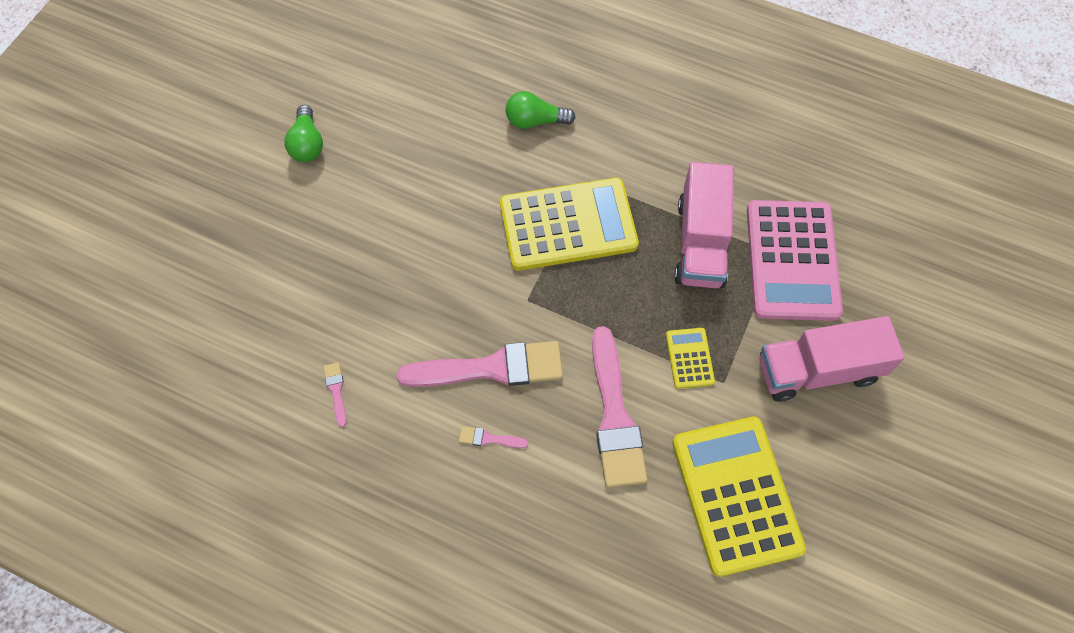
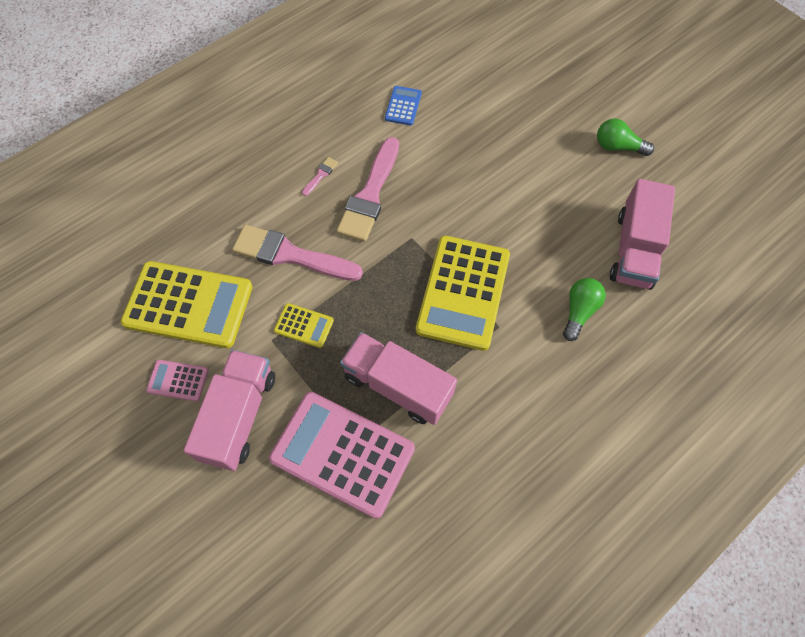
camera: 115 degrees right, 0 degrees up
(336, 390) = (403, 106): pink brush -> blue calculator
(439, 96) = (634, 249): none -> pink truck
(822, 452) = (178, 380): none -> pink calculator

